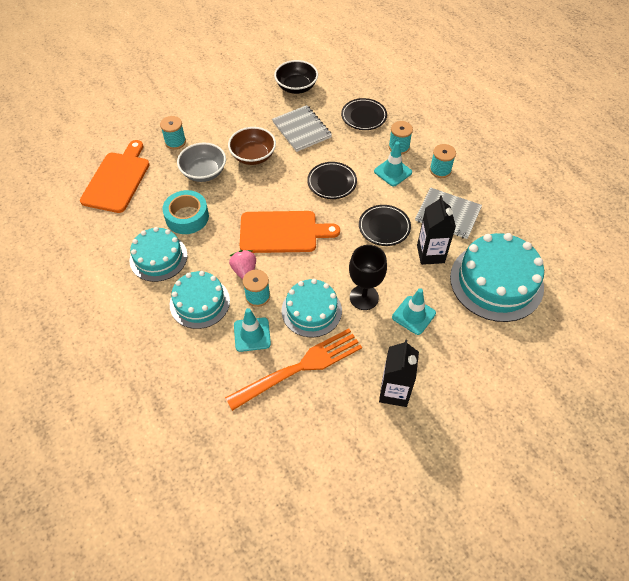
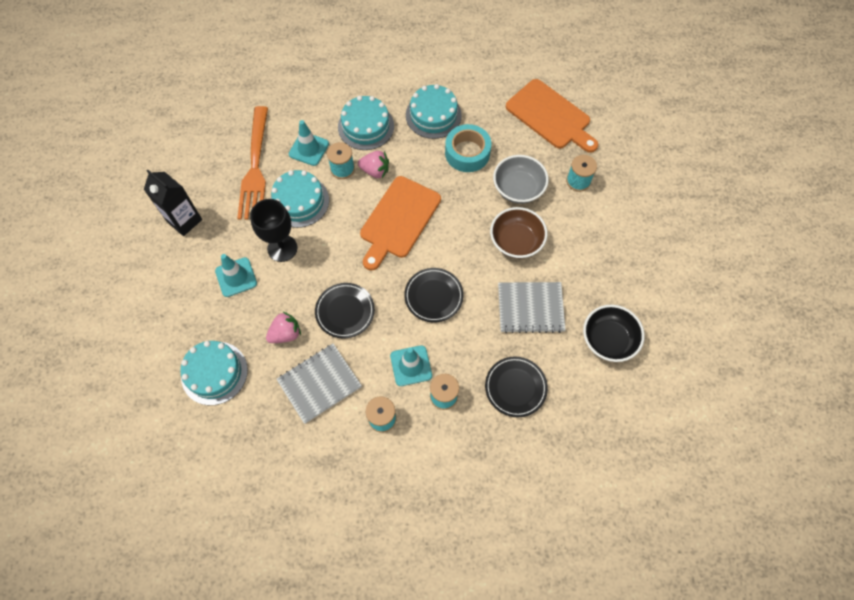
camera: 120 degrees right, 10 degrees up
(430, 254) = (286, 334): black carton -> pink strawberry
(496, 281) = (214, 373): turquoise cake -> turquoise cake, size x0.64

